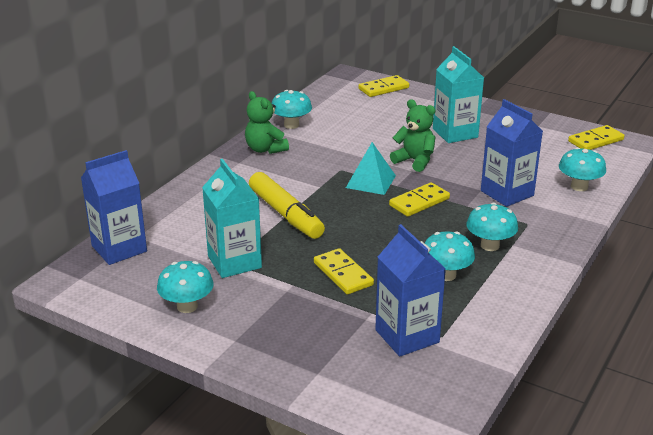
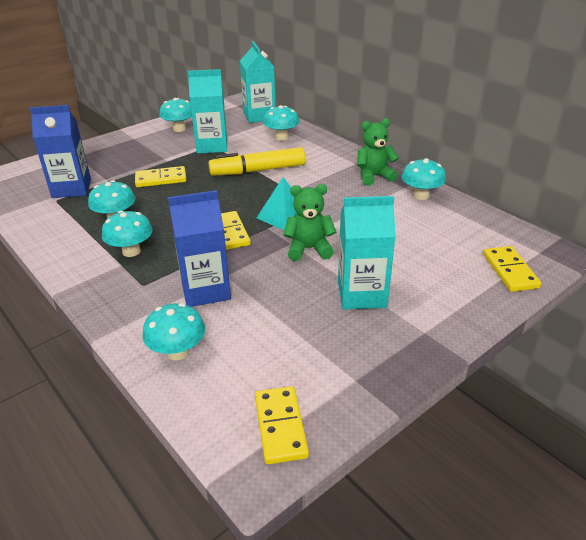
camera: 110 degrees right, 5 degrees up
(119, 249) = (259, 116): blue carton -> turquoise carton
(188, 217) = (281, 137): none -> turquoise mushroom
(414, 161) = (309, 249): green teddy bear -> green teddy bear turned 150 degrees counterclockwise

